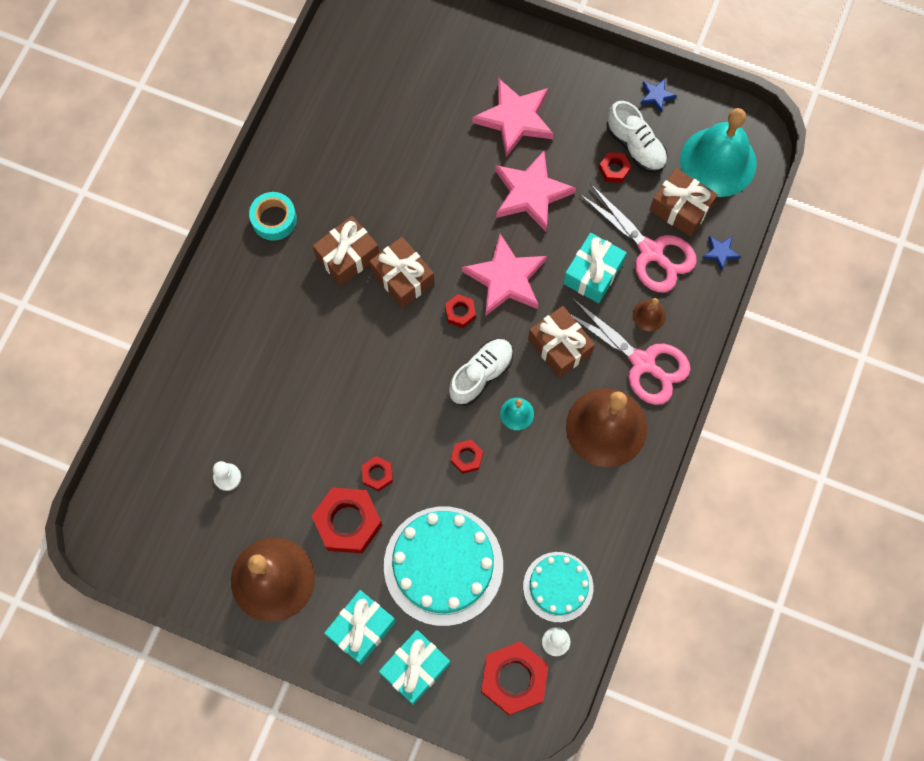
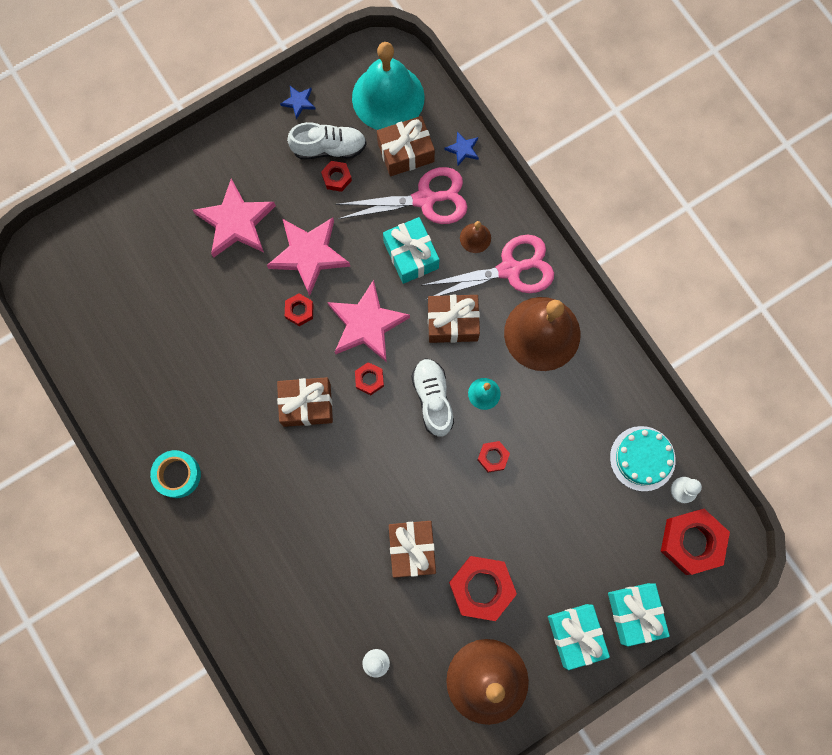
camera: 55 degrees left, 5 degrees up
(347, 257) = (256, 436): brown gift -> brown gift (412, 549)
(377, 474) = (458, 537): red nut -> red nut (299, 311)
(443, 565) = (567, 535): turquoise cake -> none

